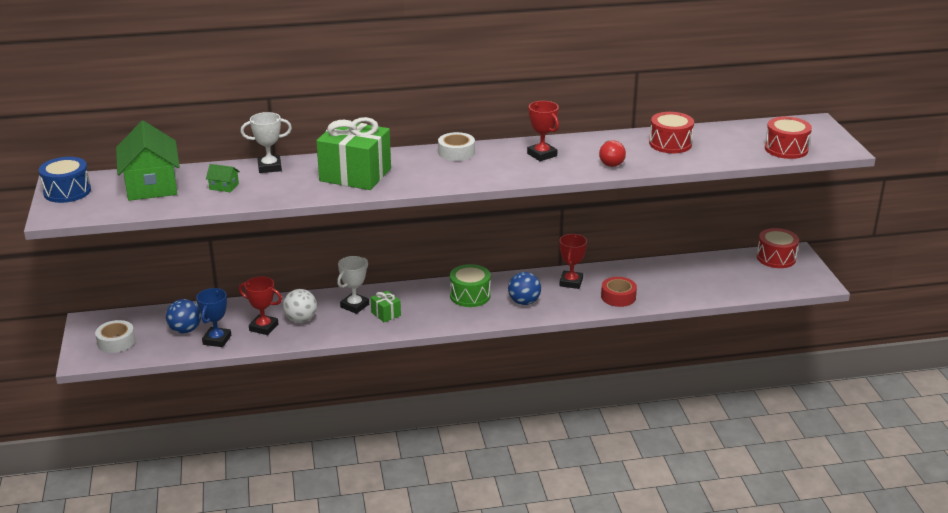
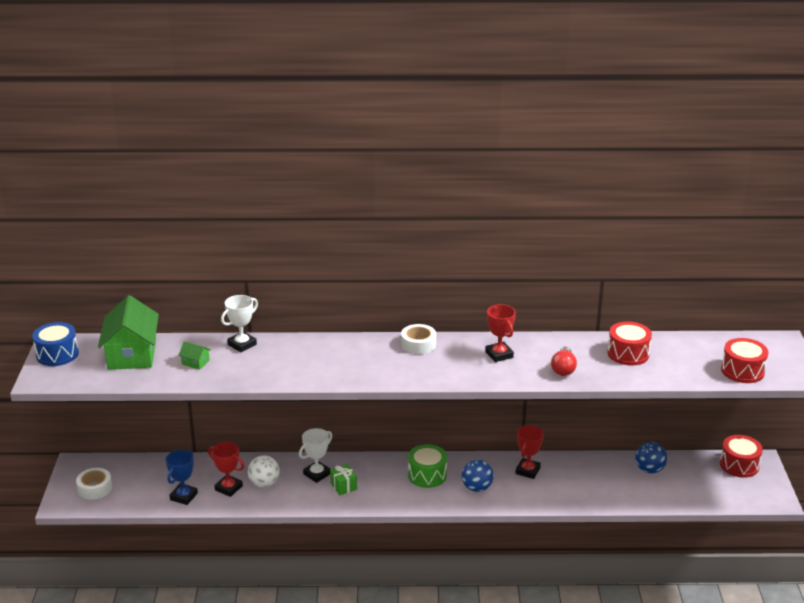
camera: 10 degrees right, 0 degrees up
(185, 330) = (158, 483): blue ball -> blue ball (649, 470)
(269, 167) = (242, 344): white trophy -> white trophy turned 45 degrees counterclockwise
(355, 175) = (317, 361): green gift -> none
(618, 297) = (569, 492): red tape -> none

